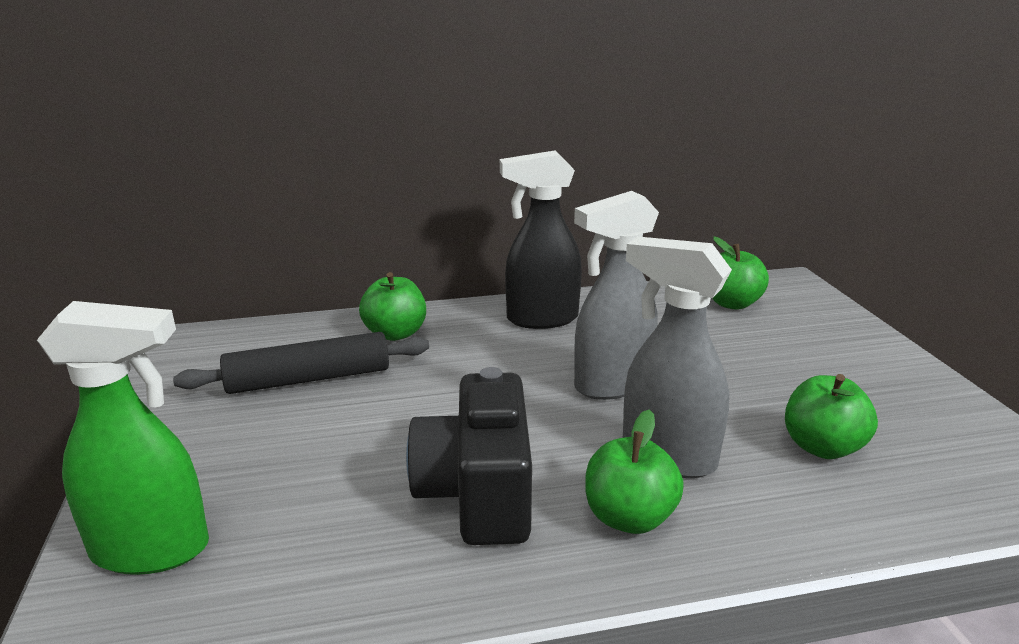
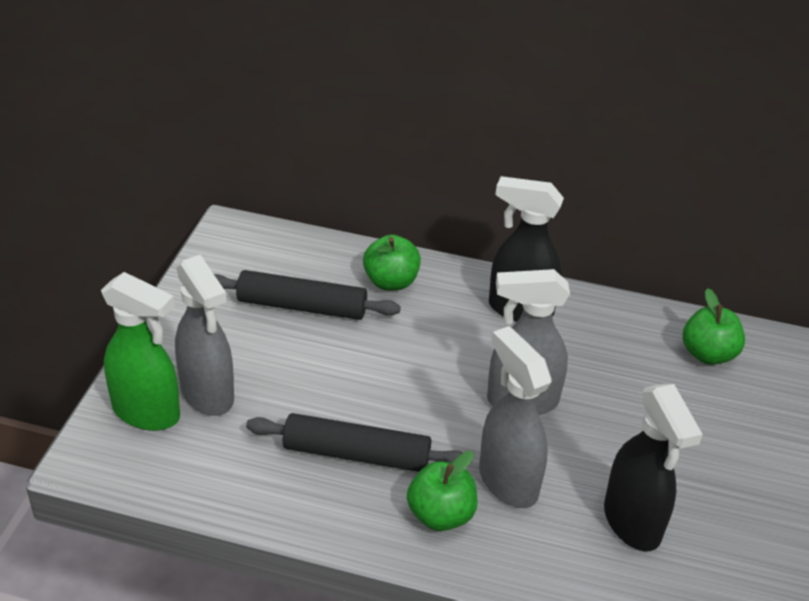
camera: 25 degrees right, 15 degrees up
(236, 498) = (208, 394): none -> grey spray bottle
(477, 493) = (356, 454): black camera -> black rolling pin
(822, 447) = (632, 523): green apple -> black spray bottle

